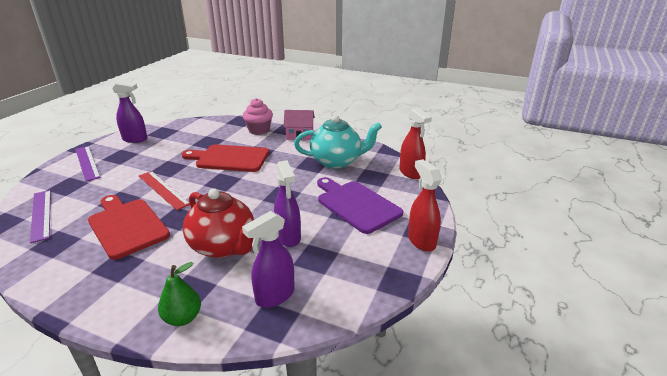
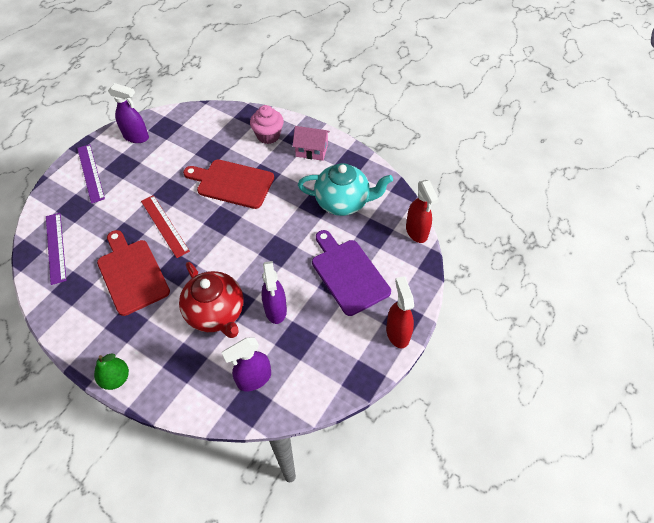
camera: 10 degrees right, 25 degrees up
(183, 318) = (178, 390): green pear -> green pear (116, 378)

